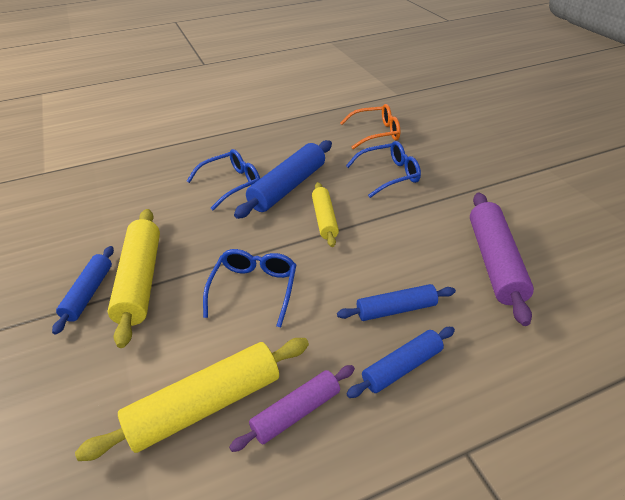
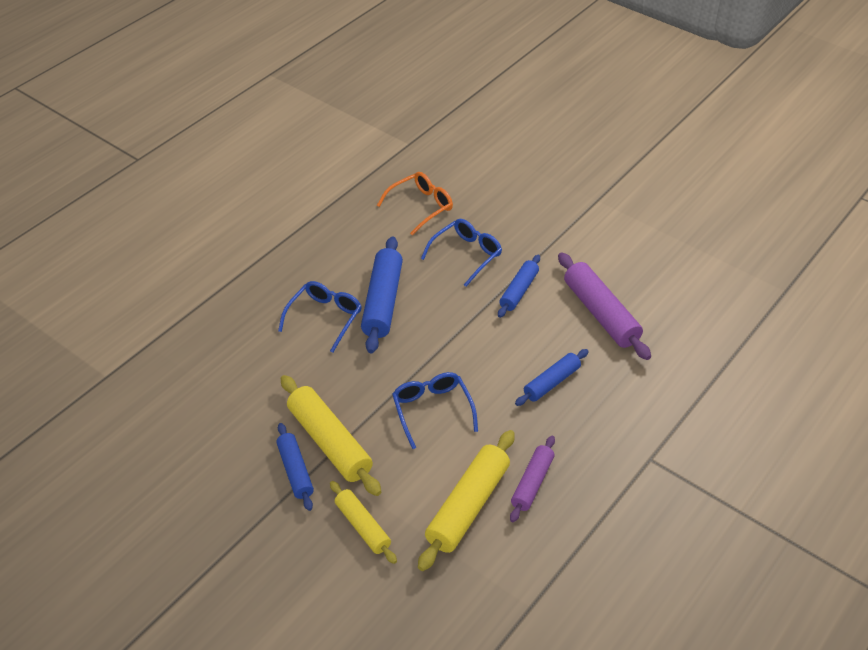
camera: 30 degrees left, 5 degrees up
(324, 219) = (441, 324): yellow rolling pin -> yellow rolling pin (362, 526)
(402, 367) = (581, 423): blue rolling pin -> blue rolling pin (519, 291)

